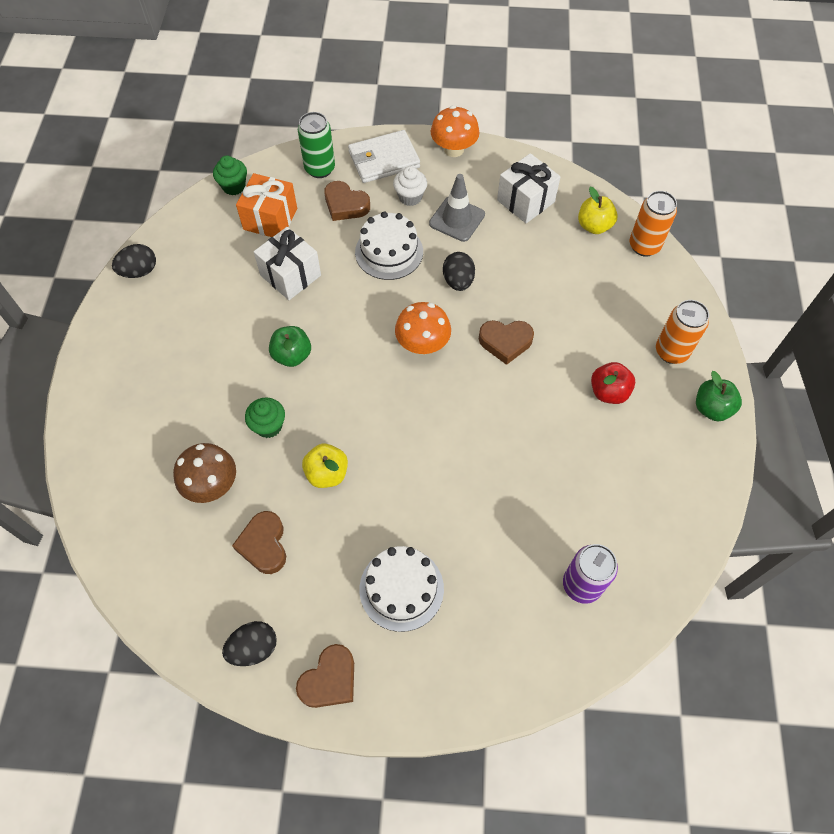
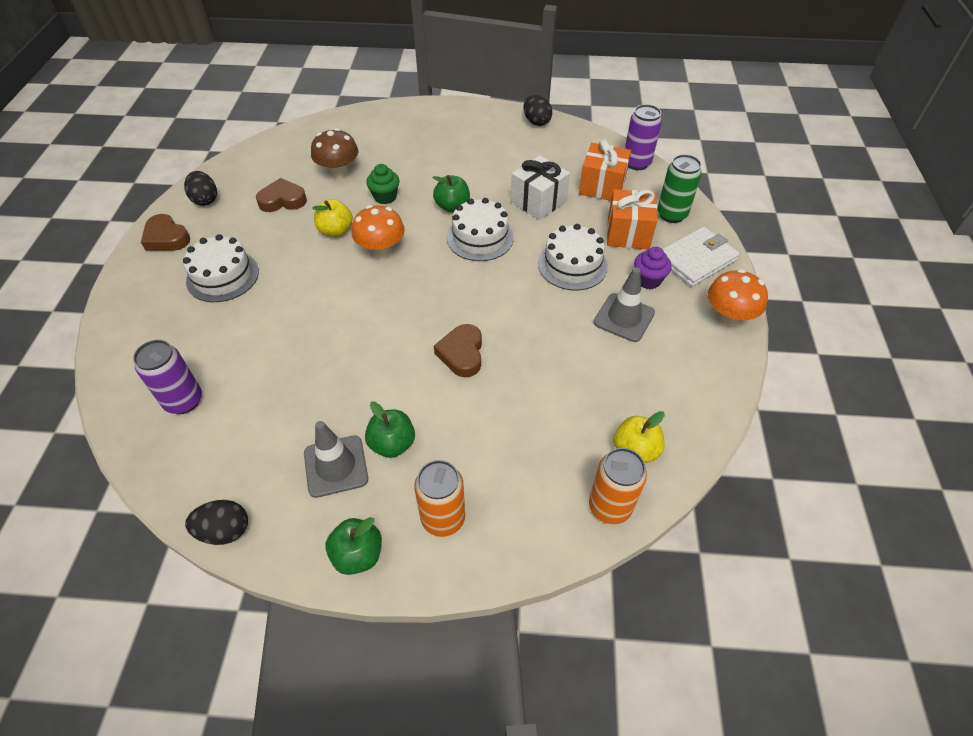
camera: 90 degrees right, 10 degrees down
(234, 186) = (636, 163): green cupcake -> purple can
(345, 205) = (628, 233): brown heart -> orange gift
(345, 328) = (480, 237): none -> white cake
(383, 160) = (696, 259): white wallet -> white wallet turned 75 degrees clockwise
(410, 197) = (648, 280): white cupcake -> purple cupcake
(422, 344) = (461, 289): orange mushroom -> orange mushroom (381, 250)
(458, 281) = (539, 317): black egg -> black egg (225, 531)
(525, 201) = (663, 381): white gift -> none
(608, 392) = (392, 444): red apple -> green apple
(636, 434) = (336, 466): none -> grey traffic cone

